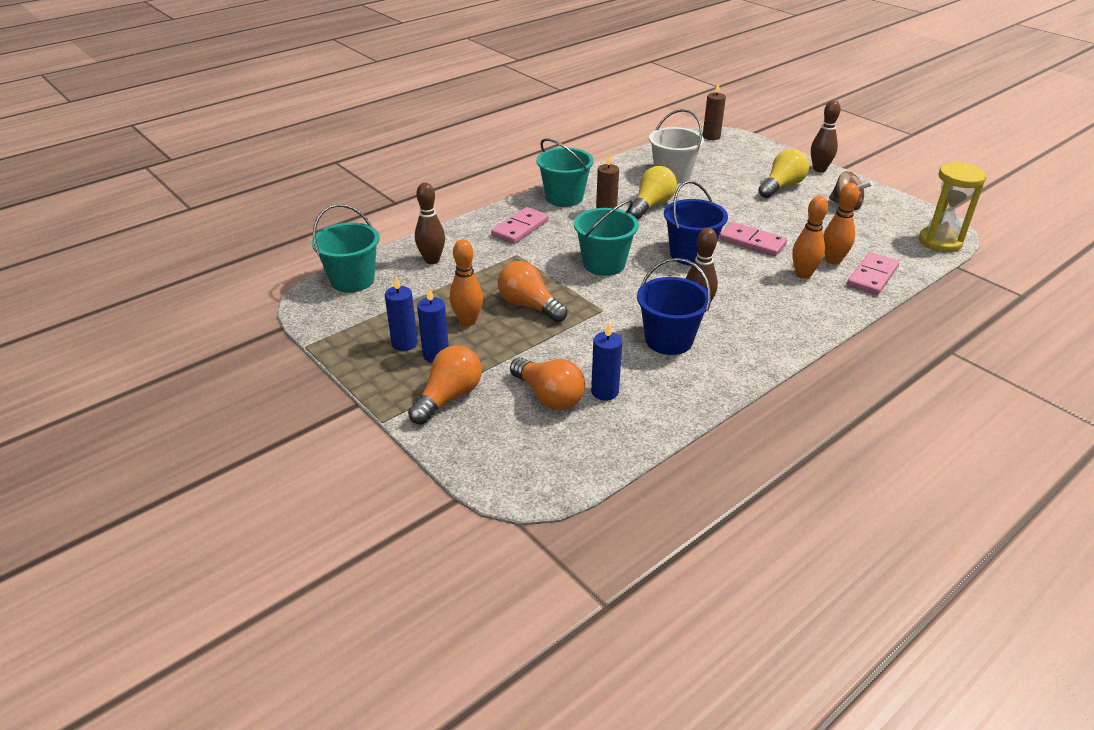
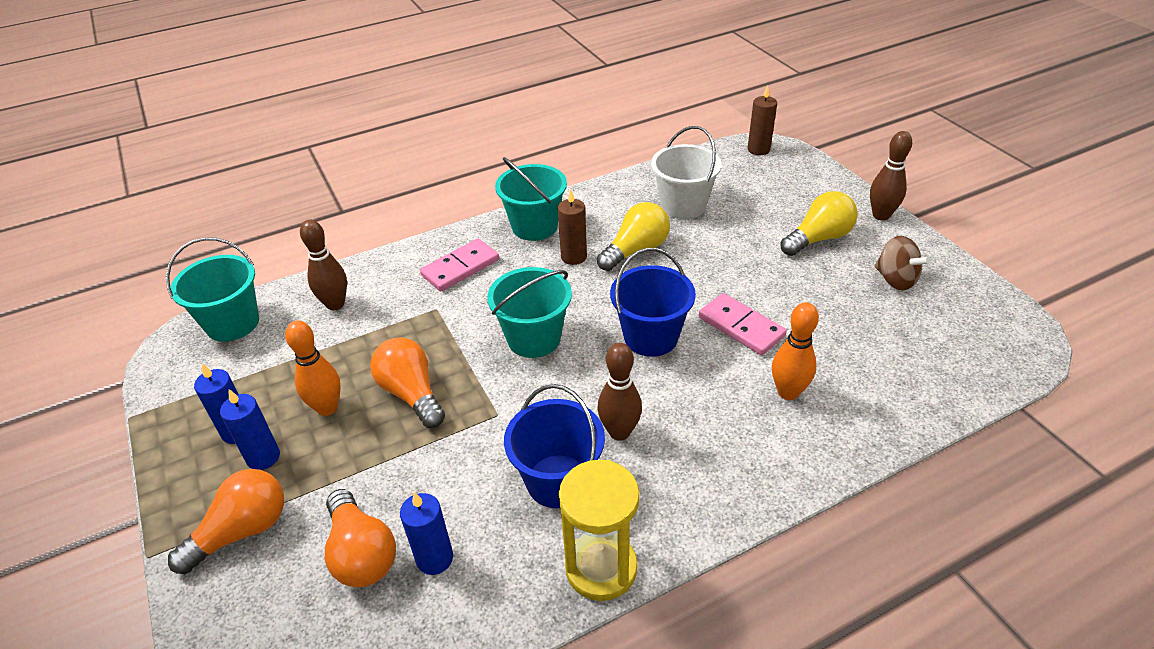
camera: 15 degrees right, 5 degrees up
(833, 260) = (840, 373): orange bowling pin -> none
(872, 276) = (885, 410): pink domino -> none
(940, 242) = (1009, 361): yellow hourglass -> yellow hourglass (601, 568)

